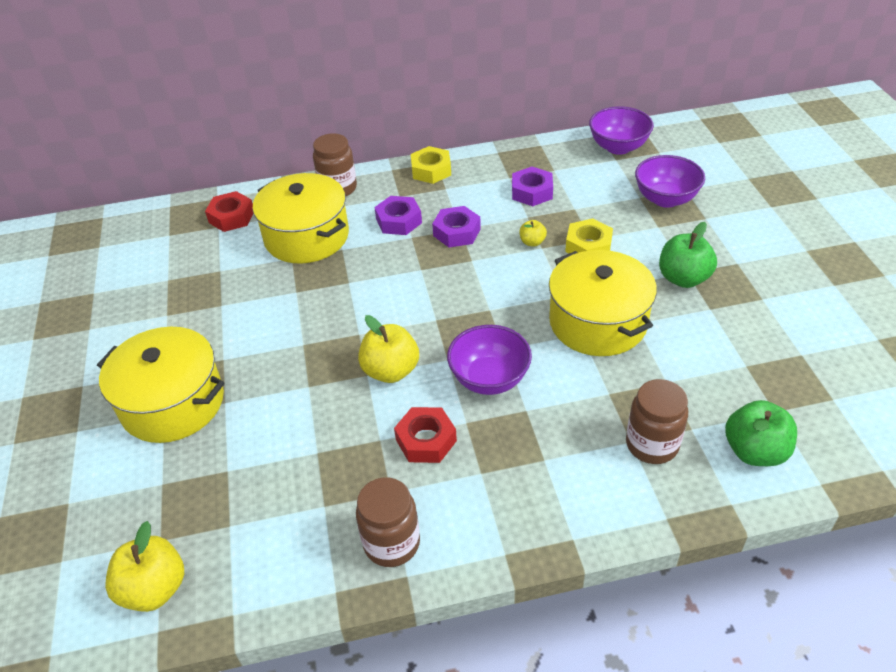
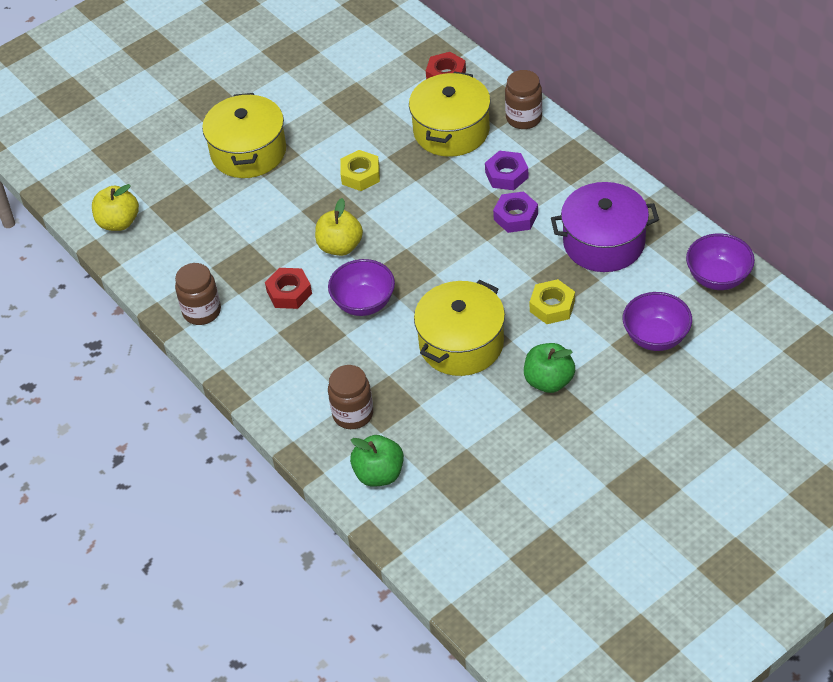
camera: 65 degrees right, 5 degrees up
(431, 170) = (589, 164): yellow nut -> yellow nut (360, 175)
(532, 192) = (604, 242): purple nut -> purple pot
(532, 242) = (534, 269): yellow apple -> none

